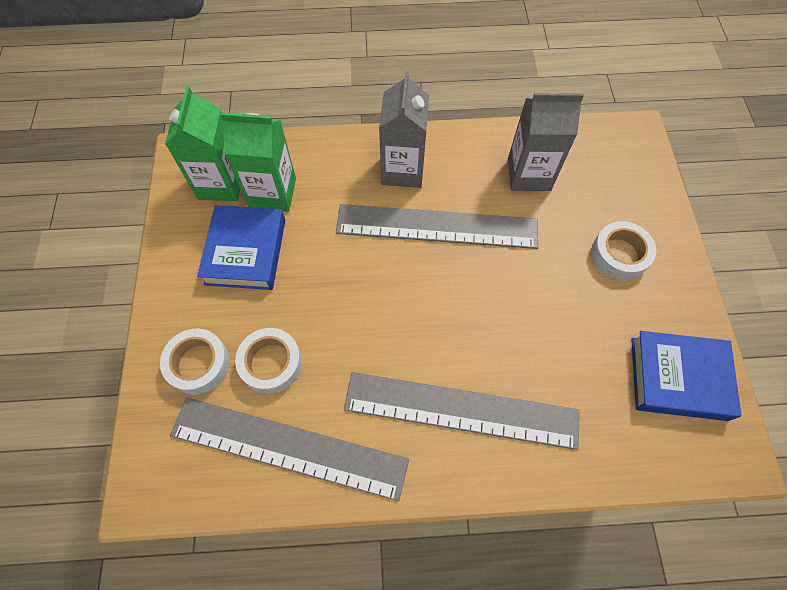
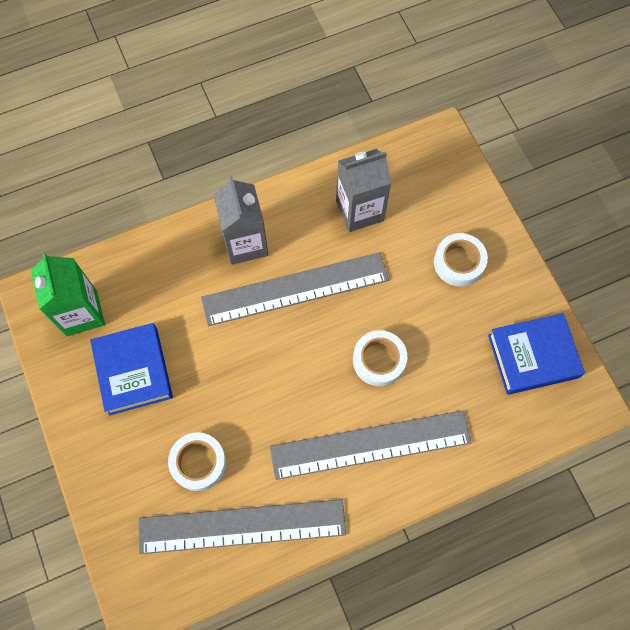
camera: 20 degrees left, 5 degrees up
(198, 364) = (136, 486): white tape -> white tape (379, 360)
(272, 193) = (134, 306): green carton -> none

